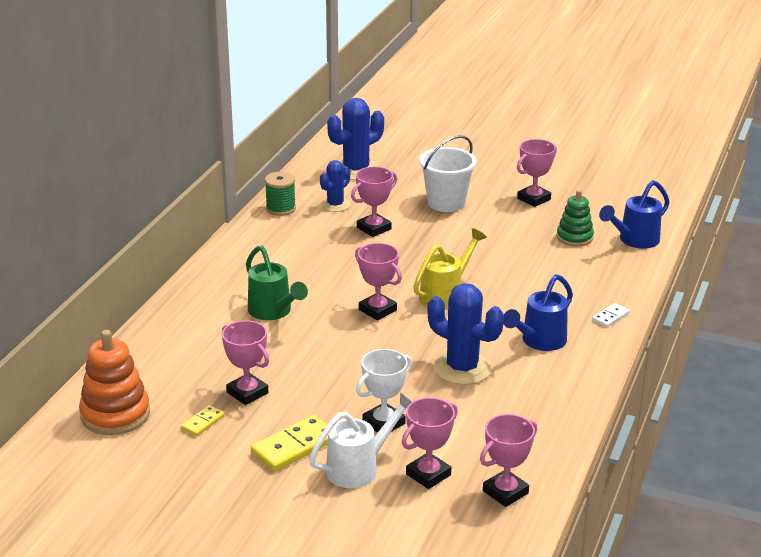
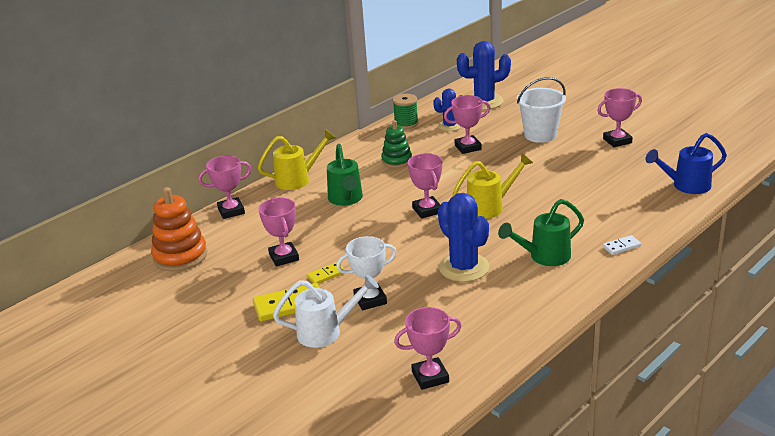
camera: 25 degrees right, 0 degrees up
(195, 296) = (298, 179): none -> yellow watering can
(203, 422) = (236, 274): yellow domino -> yellow domino (326, 275)
(428, 474) = (377, 349): pink trophy -> pink trophy (231, 211)
(539, 341) = (544, 257): blue watering can -> green watering can
(574, 237) = (633, 176): green stacking toy -> green stacking toy (396, 160)

